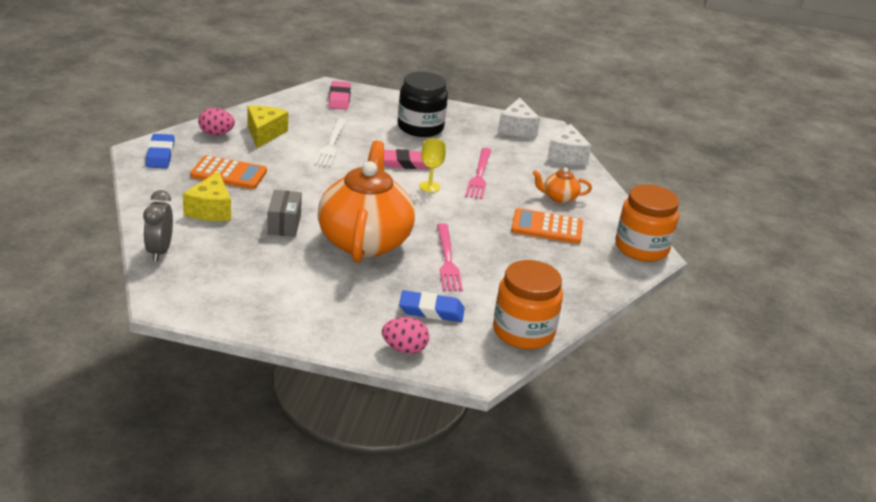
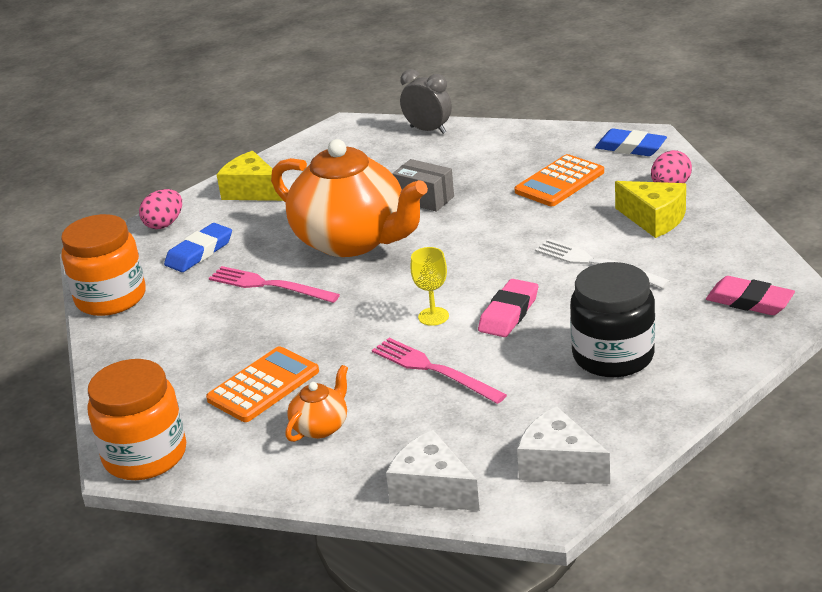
camera: 130 degrees right, 0 degrees up
(210, 210) = (486, 162): yellow cheese -> yellow cheese (252, 191)

